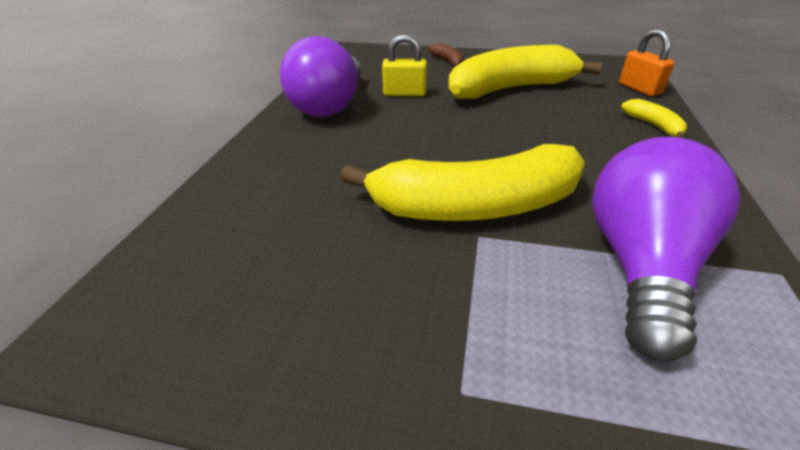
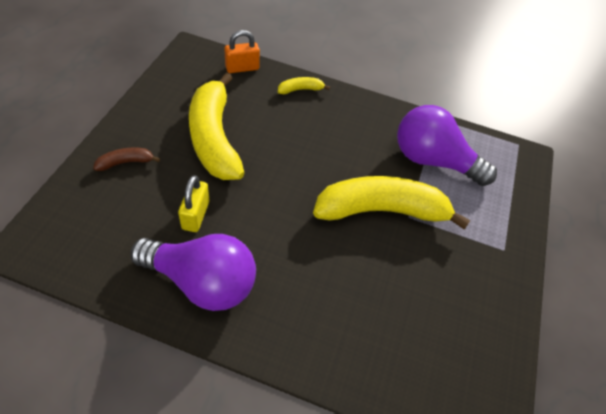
camera: 90 degrees left, 15 degrees up
(475, 206) = (381, 210): yellow banana -> yellow banana turned 90 degrees counterclockwise

